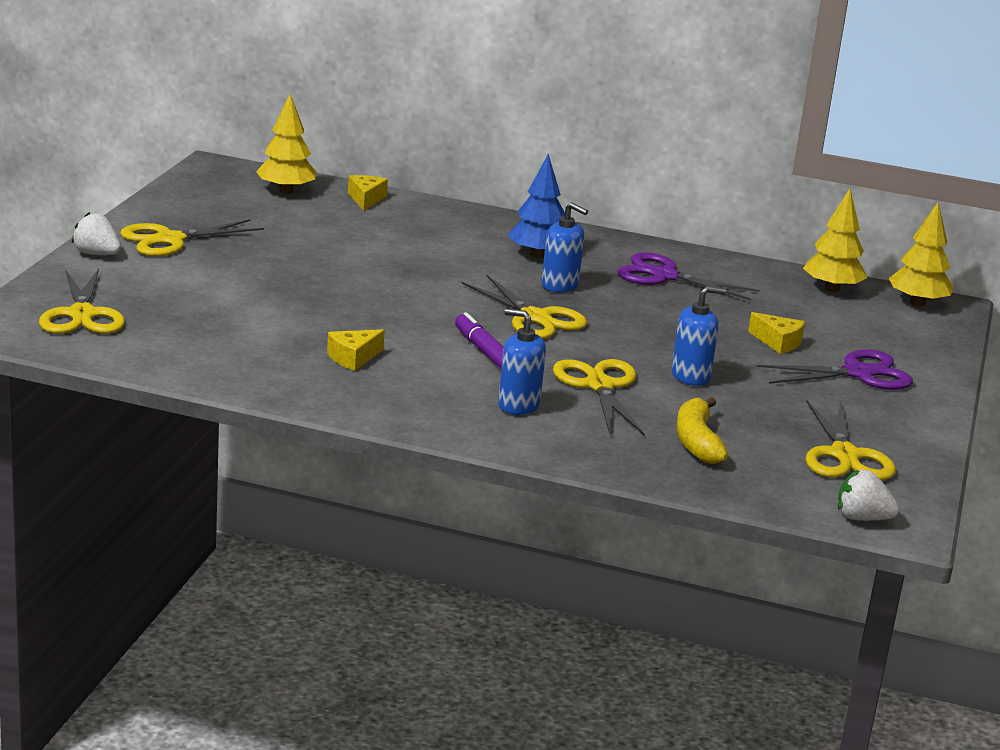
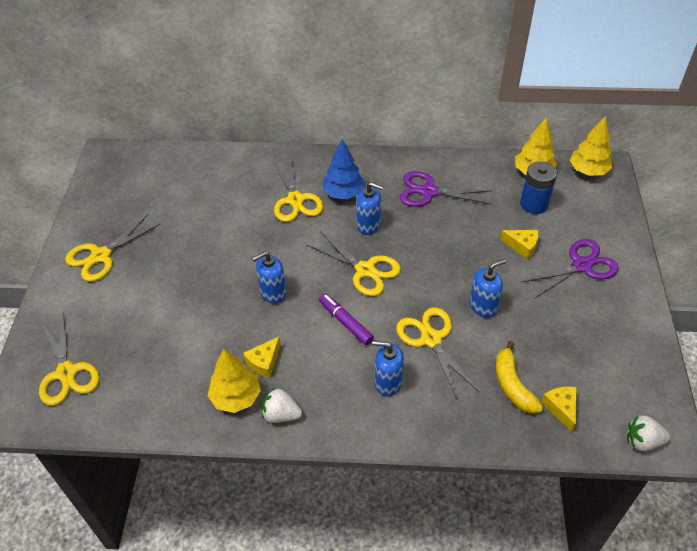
camera: 10 degrees left, 25 degrees up
(96, 254) = (56, 291): white strawberry -> white strawberry (281, 415)
(286, 191) = (161, 170): yellow tree -> yellow tree (236, 397)
(366, 199) = (215, 163): yellow cheese -> yellow cheese (561, 408)
(393, 310) = (273, 293): none -> blue soap dispenser
(816, 314) = (533, 204): none -> blue battery
(845, 456) = (607, 368): yellow scissors -> yellow scissors (295, 200)

